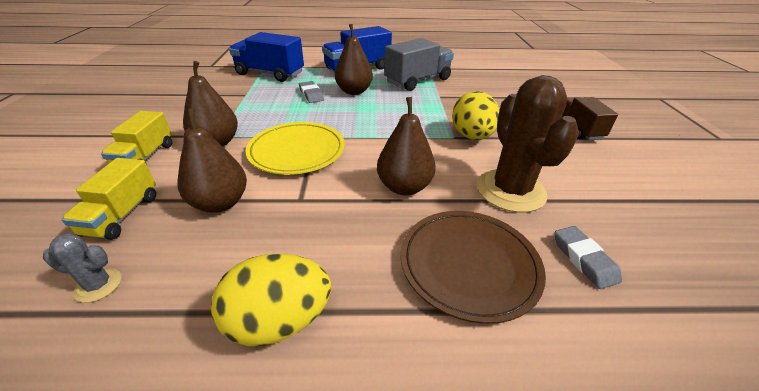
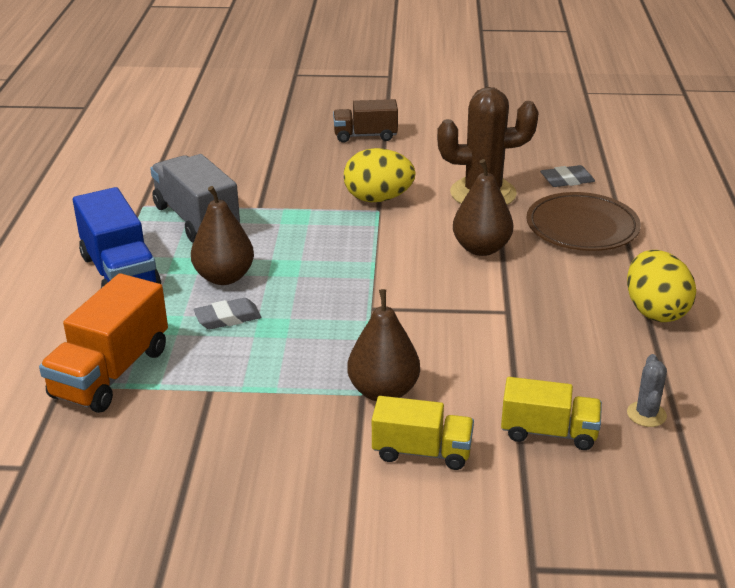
camera: 85 degrees left, 5 degrees down
(220, 203) = (519, 364): brown pear -> none
(270, 74) = (111, 373): blue truck -> orange truck
(297, 151) = (409, 320): yellow plate -> none

